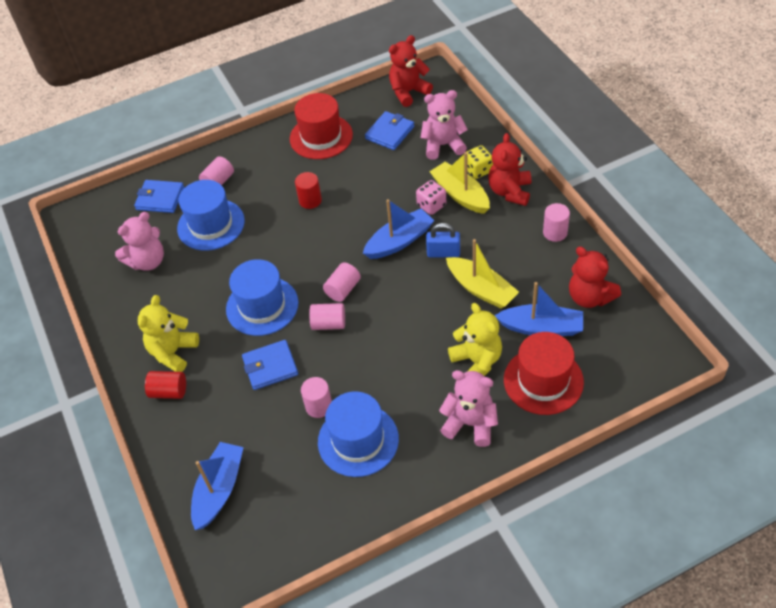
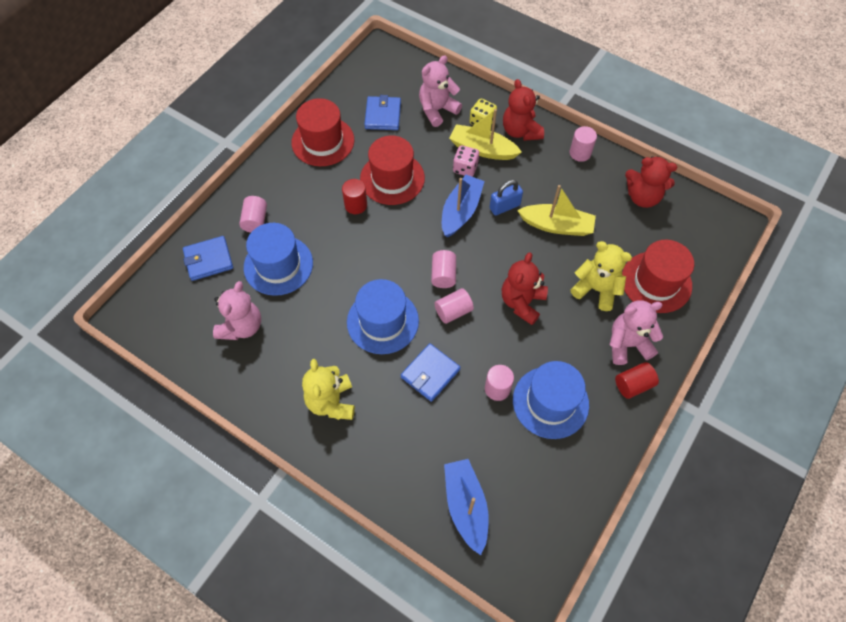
camera: 35 degrees left, 10 degrees up
(169, 391) = (354, 440): red cylinder -> red cylinder (633, 385)
(358, 190) = (392, 178): none -> red hat
(408, 92) = (373, 71): red teddy bear -> red teddy bear (522, 302)
(541, 327) = (625, 238): blue boat -> none

